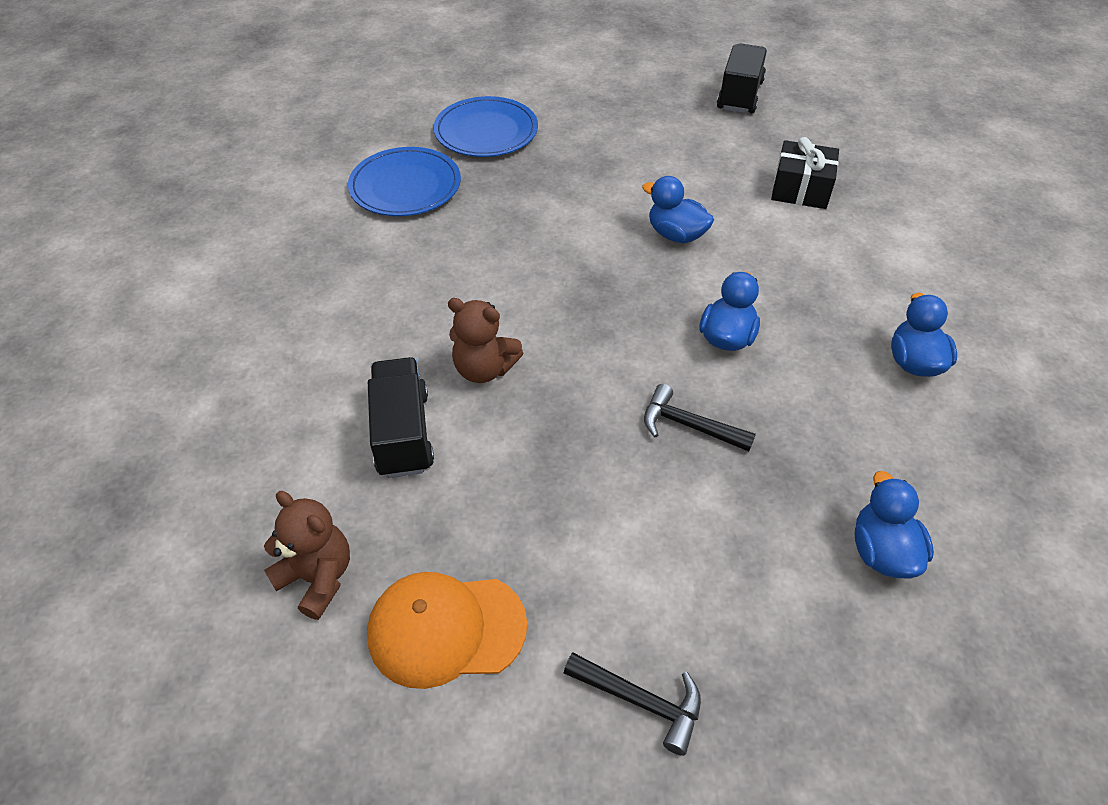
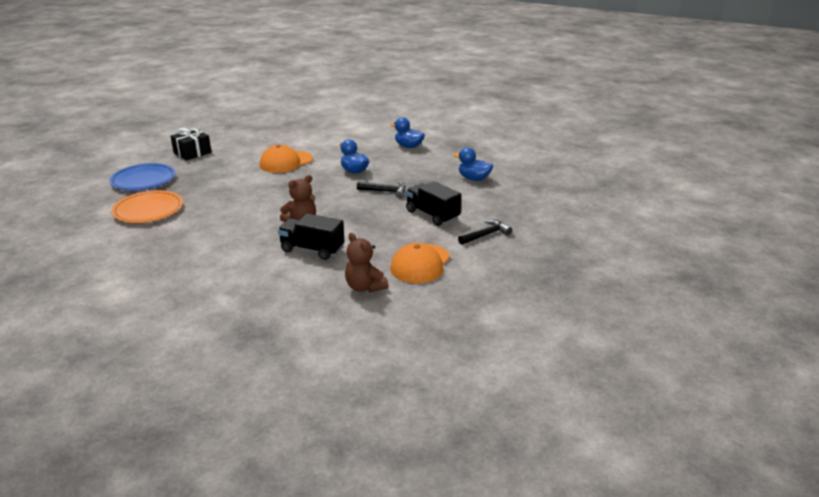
camera: 60 degrees left, 20 degrees down
(317, 578) = (365, 287): brown teddy bear -> brown teddy bear turned 105 degrees counterclockwise
(405, 186) = (148, 210): blue plate -> orange plate
(676, 235) = (286, 162): blue duck -> orange cap
(688, 425) = (385, 191): black hammer -> black hammer turned 135 degrees counterclockwise
(739, 95) = (224, 123): black truck -> black truck (432, 215)
(800, 189) = (299, 133): black gift -> black gift (192, 153)

